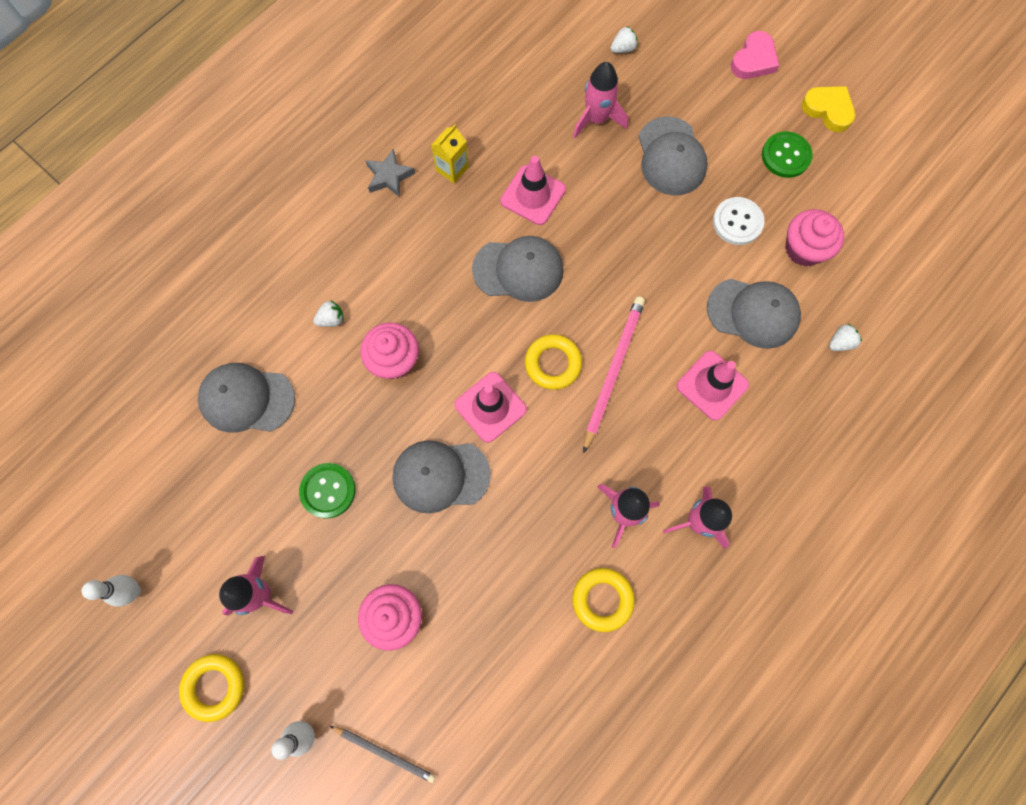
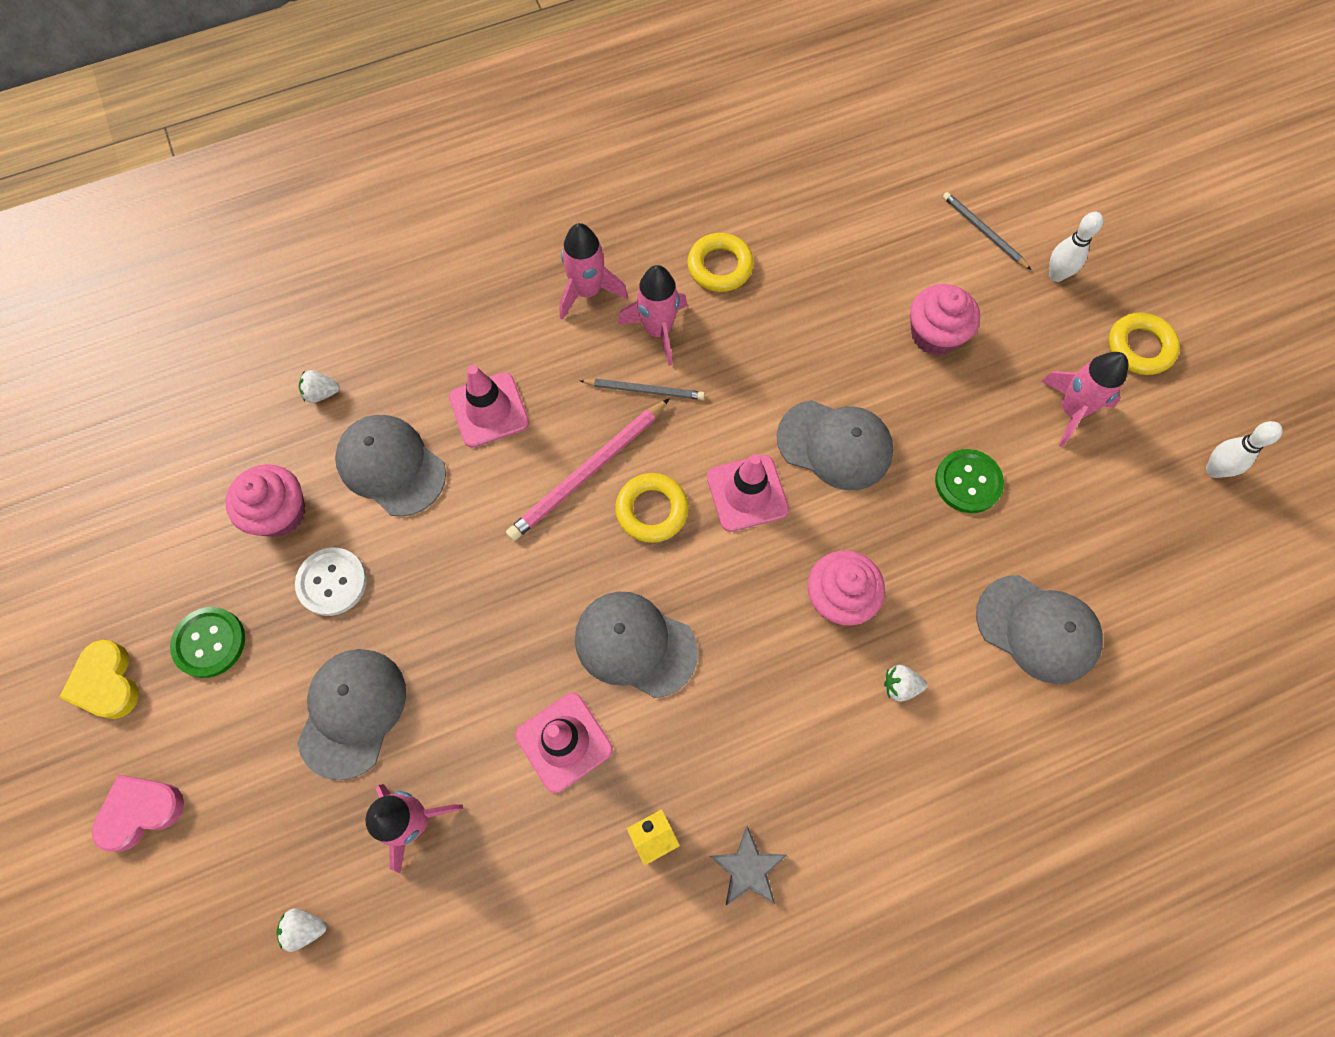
camera: 155 degrees left, 5 degrees down
(606, 455) = (645, 390): none -> grey pencil

